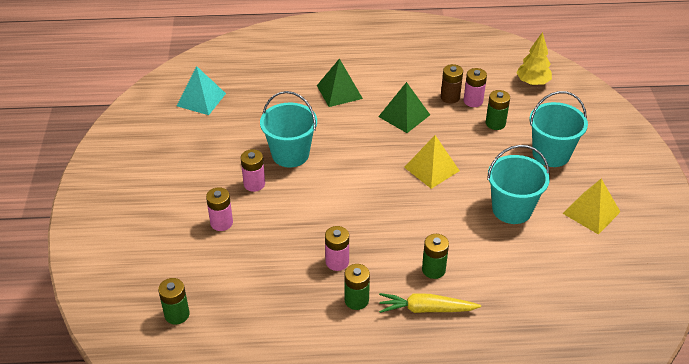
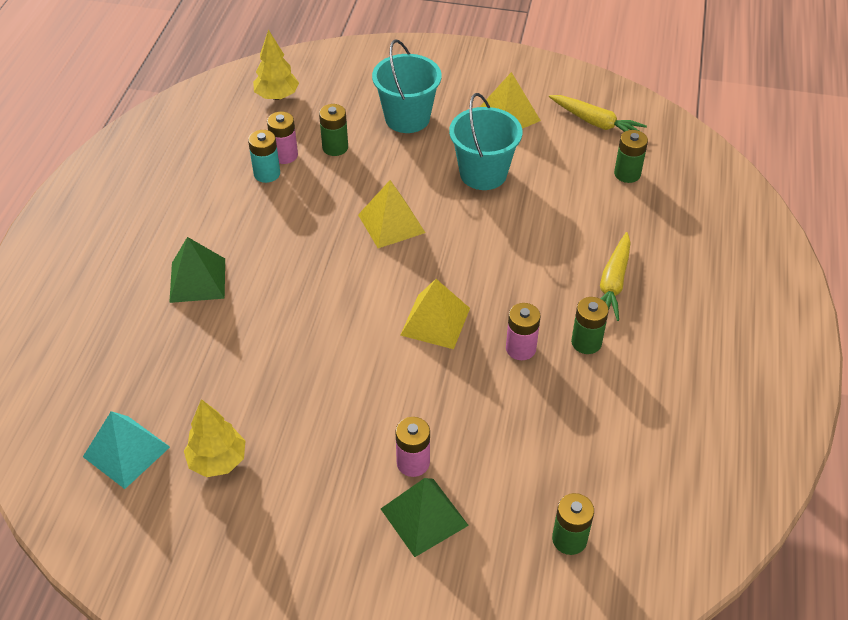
camera: 75 degrees left, 5 degrees up
(203, 136) = (217, 461): none -> yellow tree
(254, 184) = (349, 412): pink battery -> none
(290, 154) = (305, 360): turquoise bucket -> none
(346, 210) = (435, 321): none -> yellow pyramid
(404, 115) = (281, 225): green pyramid -> green pyramid (424, 517)
(433, 269) = (556, 262): green battery -> green battery (627, 174)
(450, 97) = (267, 173): brown battery -> turquoise battery
(619, 272) = (595, 122): none -> yellow carrot

